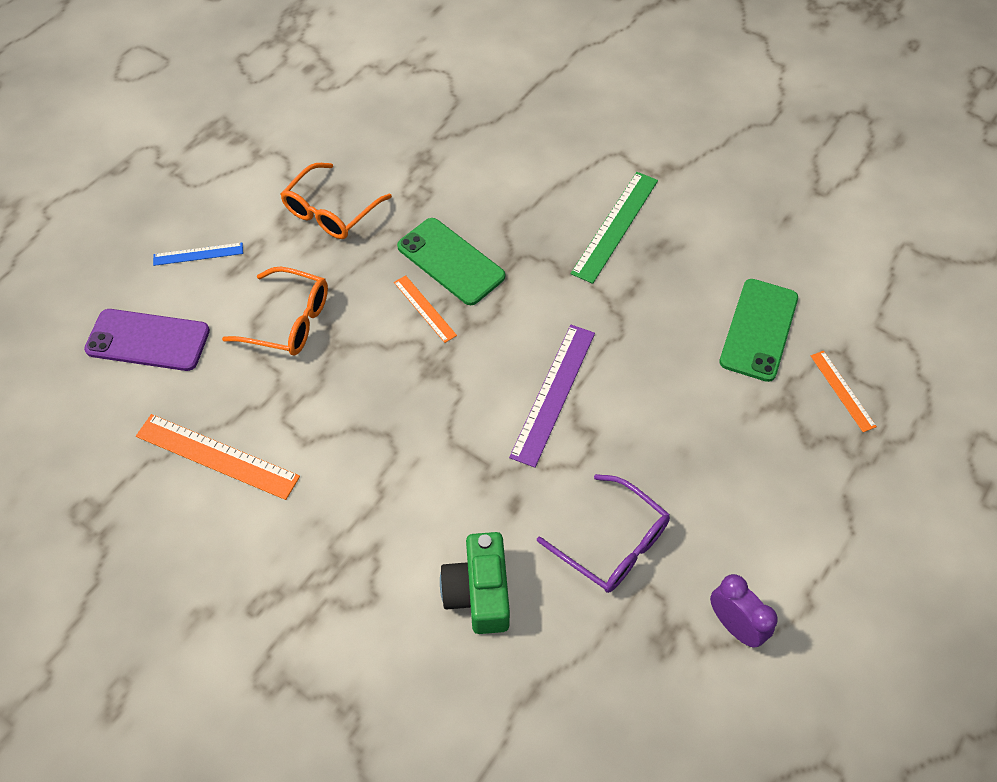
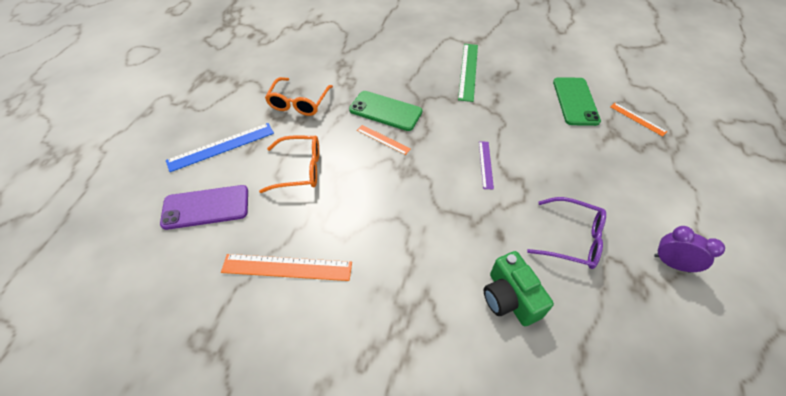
camera: 20 degrees left, 5 degrees down
(198, 254) = (221, 147): blue ruler -> blue ruler, size x1.74
(554, 393) = (486, 164): purple ruler -> purple ruler, size x0.57

